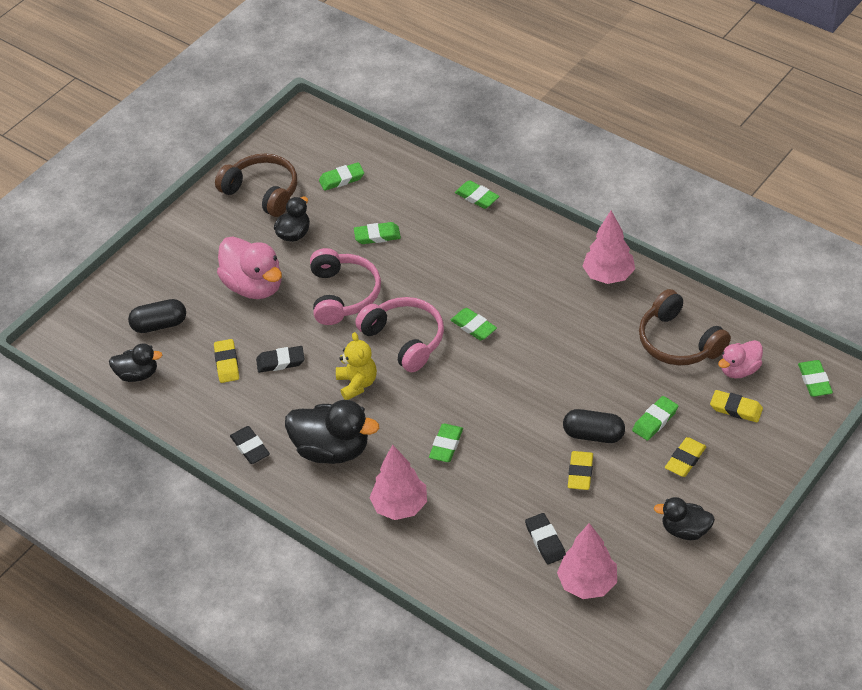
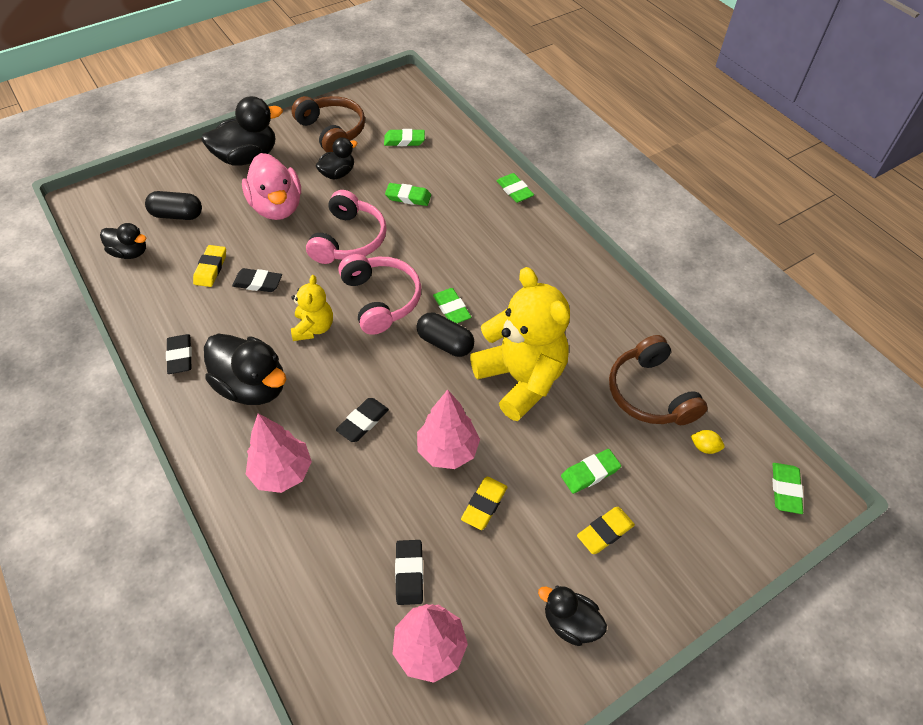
camera: 15 degrees right, 5 degrees up
(192, 246) = (247, 157): none -> black duck
(446, 445) = (363, 422): green eraser -> black eraser
(564, 366) = (520, 379): none -> yellow teddy bear
(593, 435) = (517, 465): black capsule -> black capsule (445, 343)
(608, 276) = (605, 301): pink tree -> pink tree (447, 450)
(736, 408) = (684, 491): yellow eraser -> none
(739, 370) = (704, 447): pink duck -> yellow lemon

